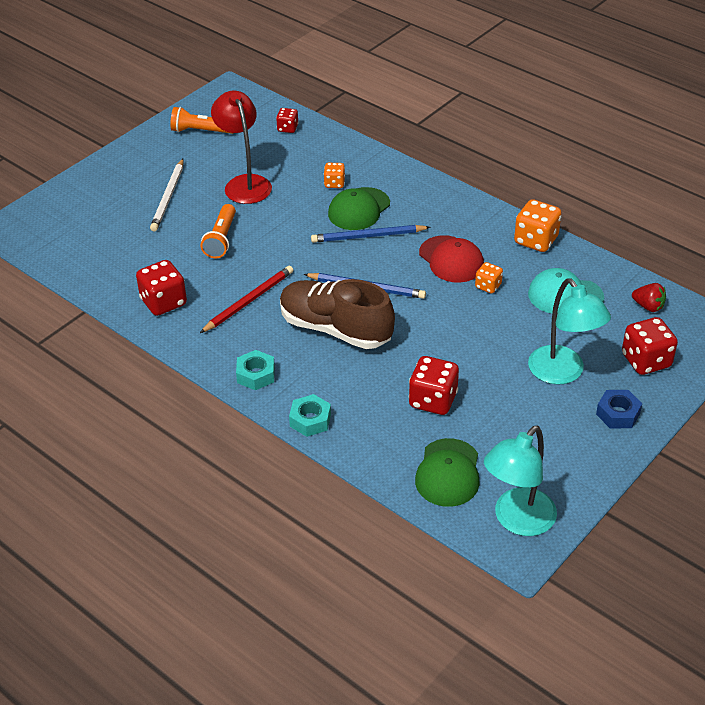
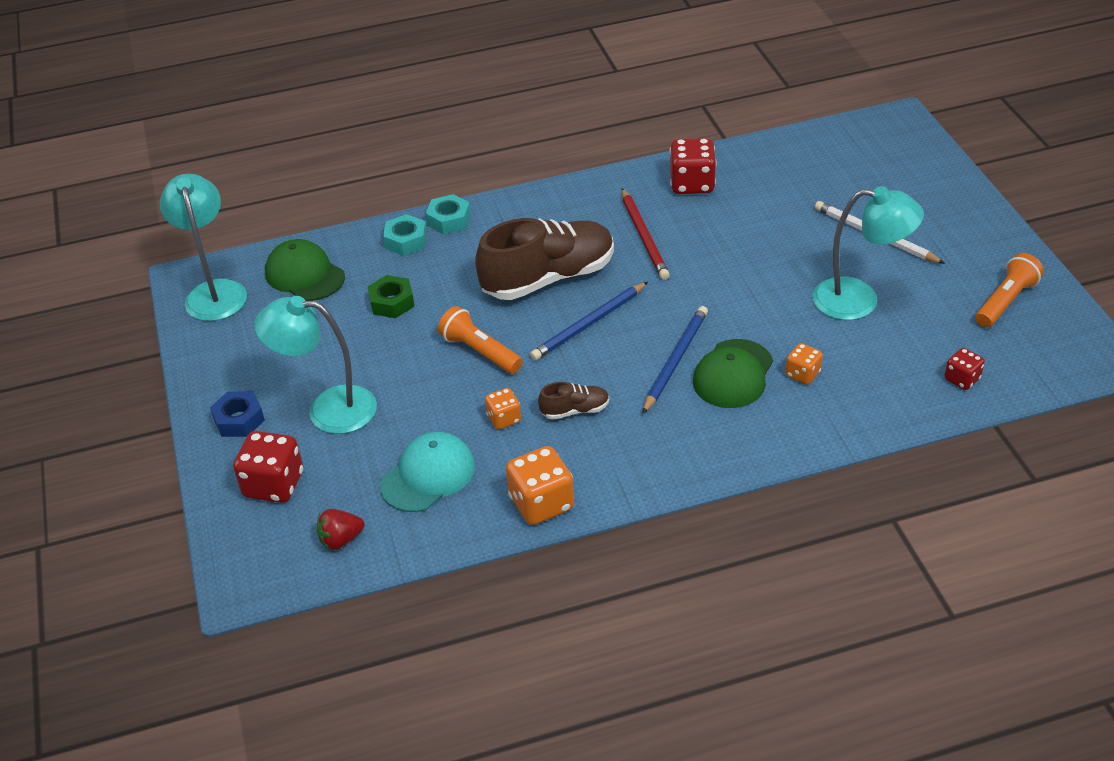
camera: 125 degrees right, 0 degrees up
(221, 239) = (764, 250): orange flashlight -> orange flashlight (480, 352)
(244, 183) = (859, 300): red lamp -> turquoise lamp
(256, 375) = (537, 208): turquoise nut -> turquoise nut (406, 241)
(359, 209) = (733, 374): green cap -> green cap turned 135 degrees counterclockwise
(433, 400) = (392, 302): red dice -> green nut
(451, 259) = (575, 410): red cap -> brown shoe

